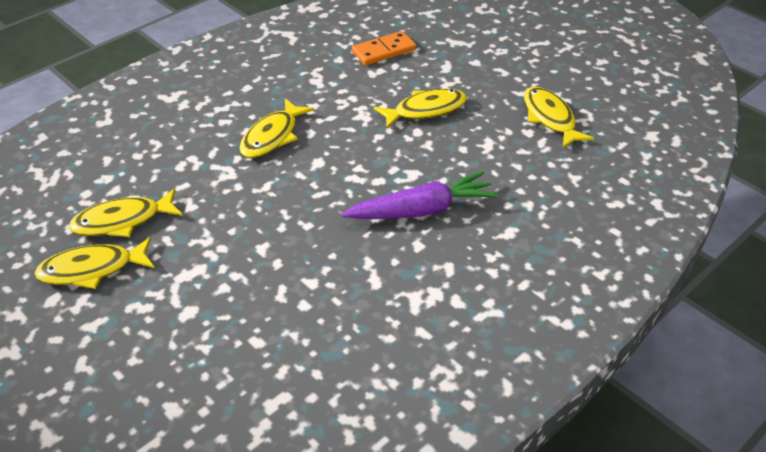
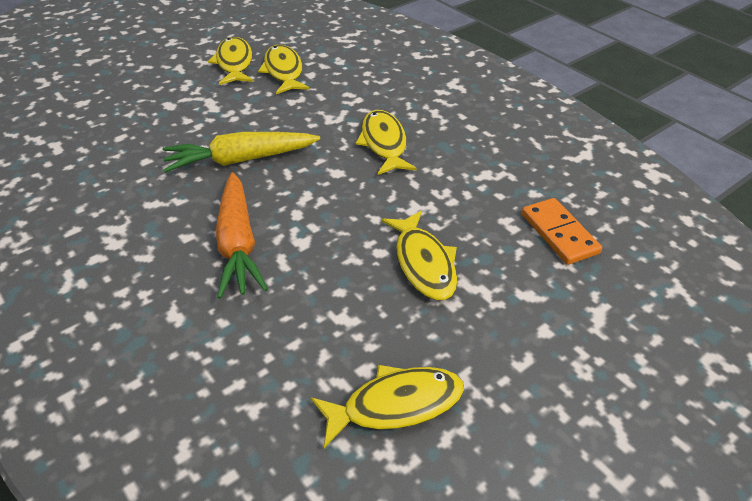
camera: 95 degrees right, 0 degrees up
(272, 136) = (384, 143): yellow fish -> yellow fish turned 45 degrees clockwise
(301, 229) = (240, 160): none -> yellow carrot
(422, 210) = (238, 244): purple carrot -> orange carrot

